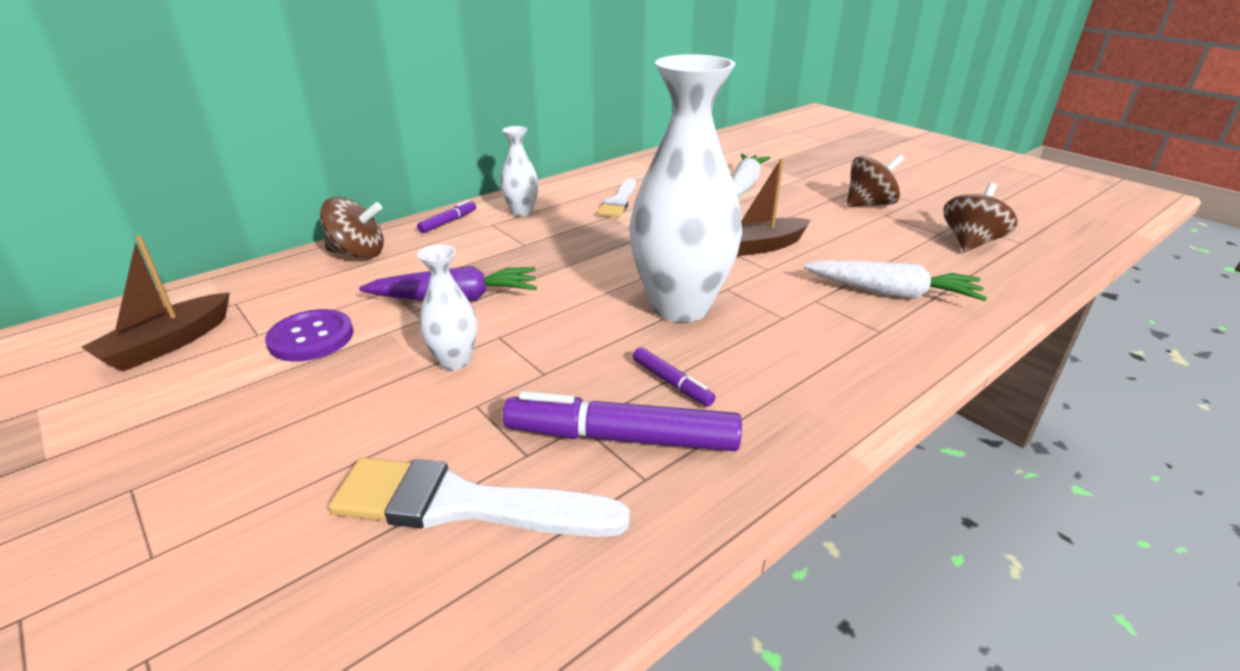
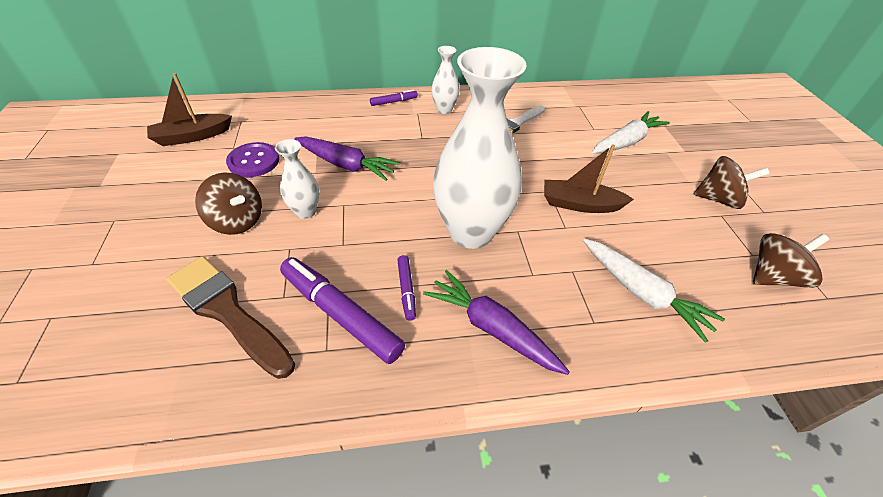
camera: 30 degrees right, 15 degrees up
(358, 254) = (325, 108): brown spinning top -> brown spinning top (237, 221)
(464, 504) = (227, 311): white brush -> brown brush
(798, 376) = (492, 328): none -> purple carrot

